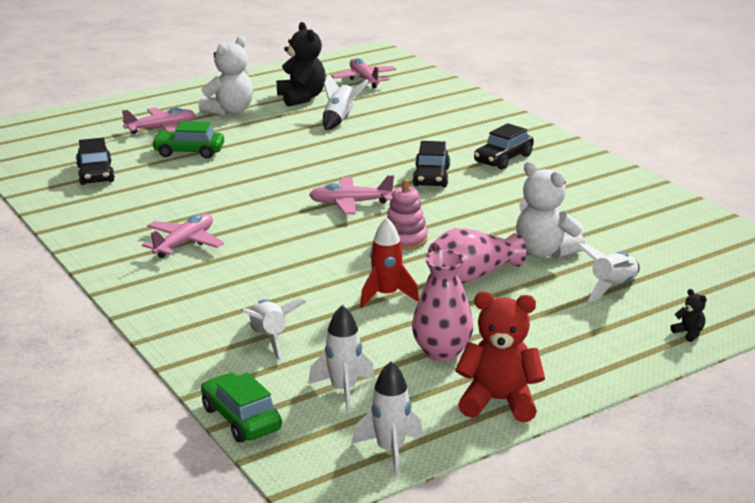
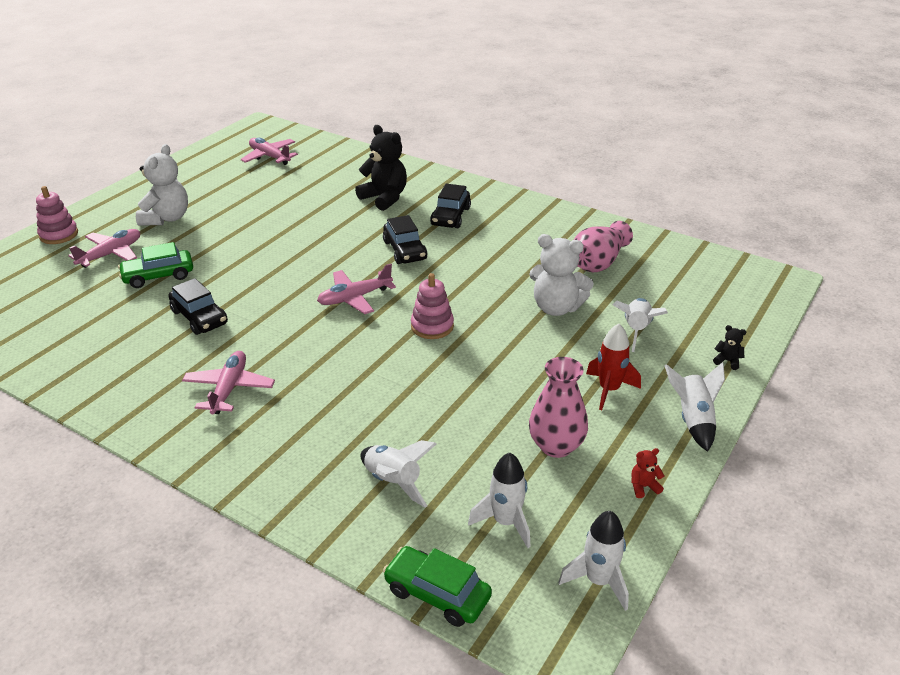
camera: 25 degrees left, 10 degrees up
(95, 174) = (77, 327): black car -> black car (199, 317)
(129, 106) = (59, 235): none -> pink stacking toy
(301, 98) = (226, 189): black teddy bear -> black teddy bear (384, 198)
(339, 119) = (278, 206): white rocket -> white rocket (693, 420)
(386, 296) = (462, 396): red rocket -> red rocket (609, 390)
(472, 276) = (518, 351): pink vase -> pink vase (598, 262)
(499, 401) = (643, 487): red teddy bear -> red teddy bear, size x0.42

